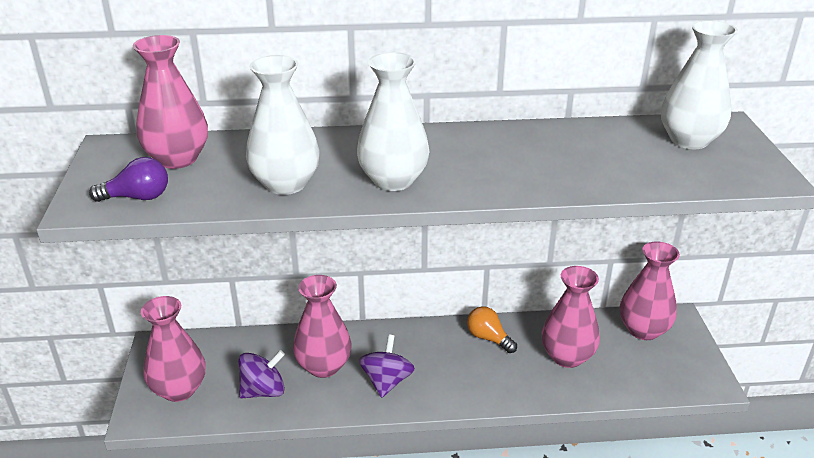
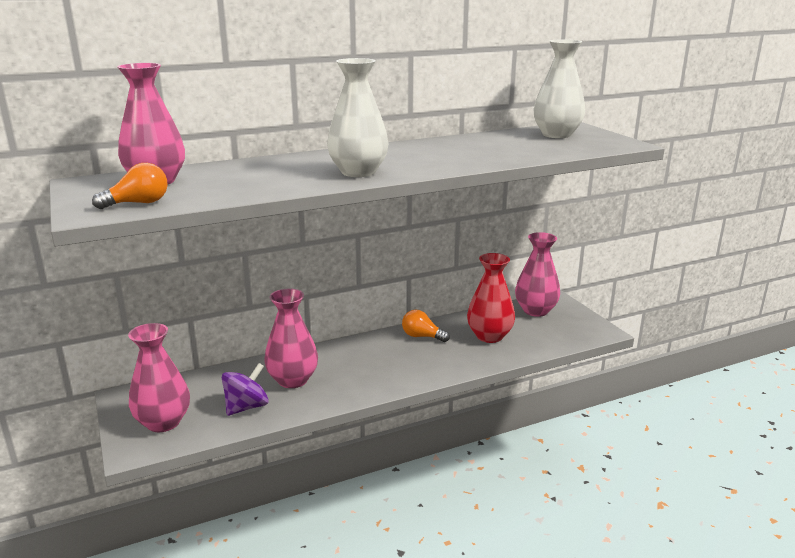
camera: 20 degrees left, 10 degrees down
(137, 197) = (138, 203): purple light bulb -> orange light bulb
(285, 184) = (269, 183): white vase -> none
(386, 381) = (354, 379): purple spinning top -> none
(567, 356) = (489, 336): pink vase -> red vase

